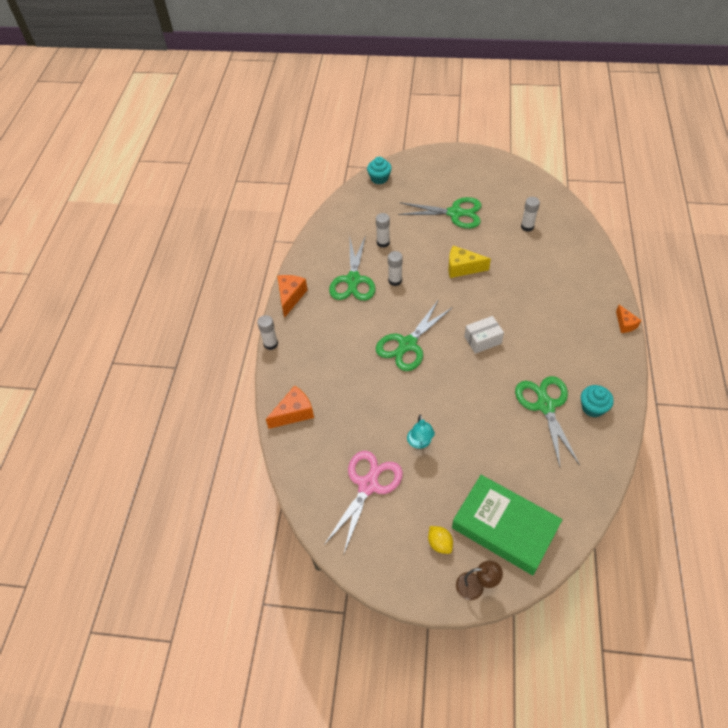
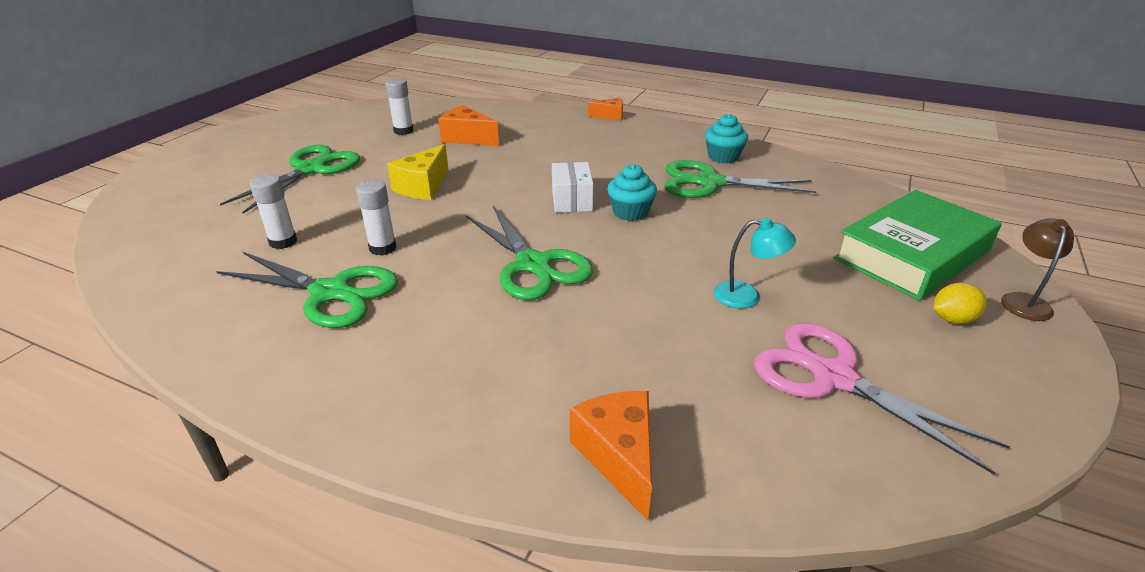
camera: 75 degrees left, 20 degrees down
(270, 344) = (386, 460): white glue stick -> none
(290, 297) = (278, 392): orange cheese -> orange cheese (467, 138)
(379, 178) = (131, 214): turquoise cupcake -> turquoise cupcake (630, 212)

